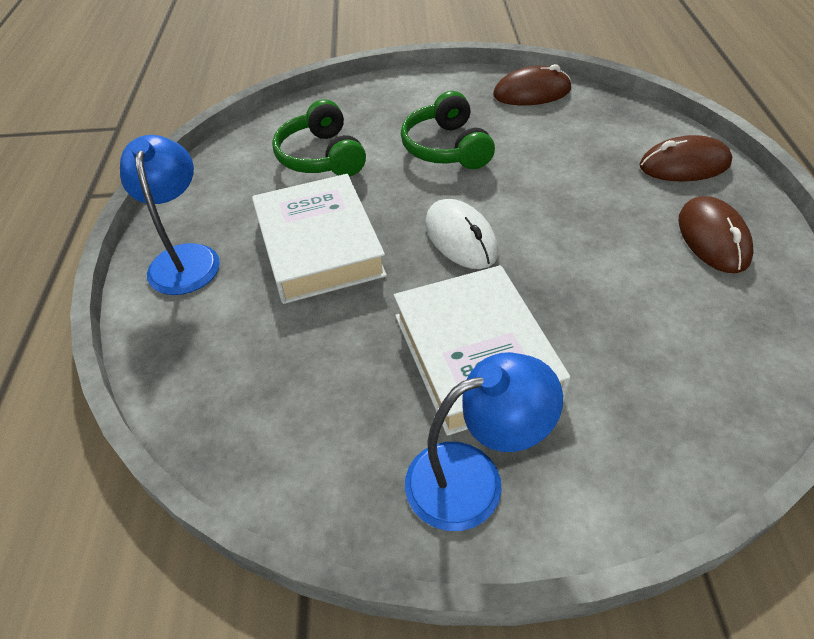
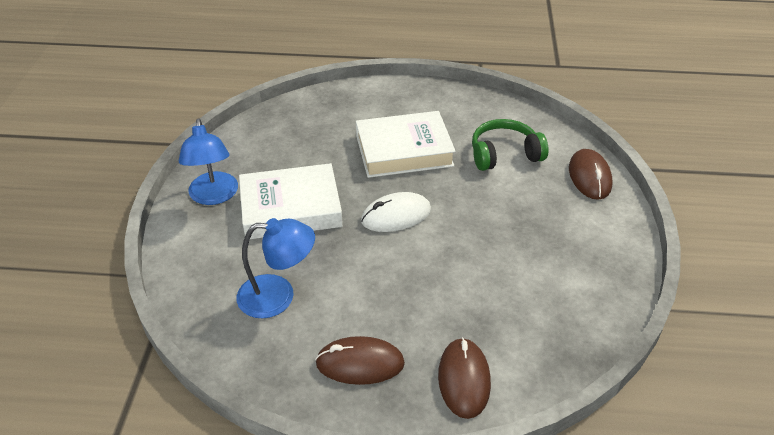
camera: 95 degrees right, 5 degrees down
(185, 258) = (406, 99): blue lamp -> blue lamp (278, 296)
(447, 148) = (509, 222): green headphones -> none
(531, 92) = (601, 294): brown mouse -> brown mouse (589, 177)

